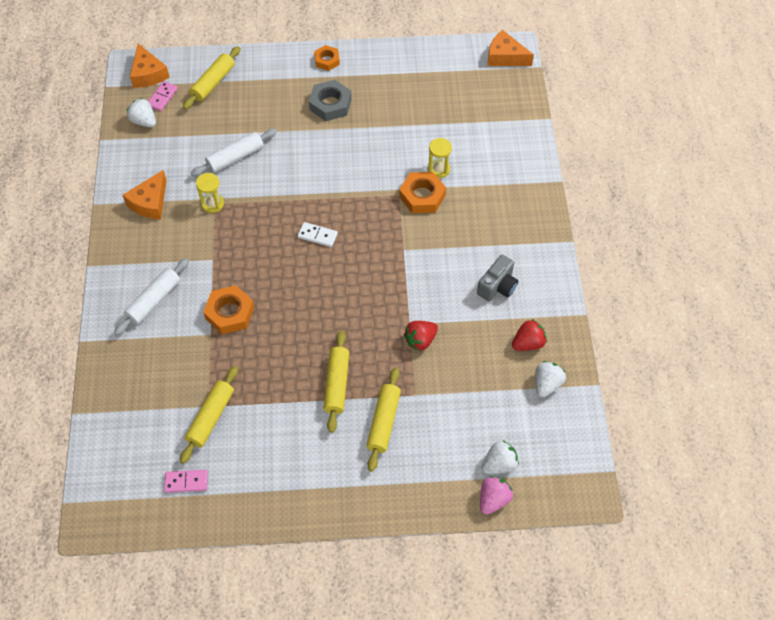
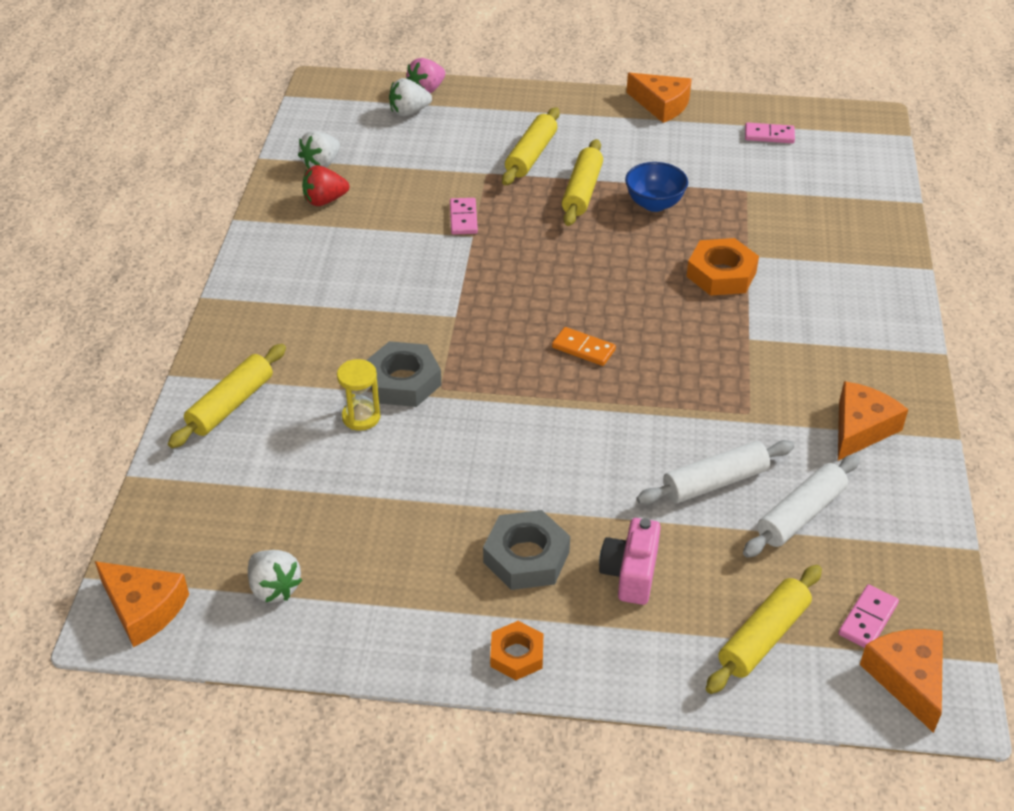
camera: 170 degrees left, 15 degrees down
(144, 121) = (897, 573): white strawberry -> white strawberry (274, 588)
(154, 300) = (833, 300): white rolling pin -> white rolling pin (800, 514)
(211, 417) = (743, 180): yellow rolling pin -> yellow rolling pin (231, 405)
(212, 204) = (752, 413): yellow hourglass -> none
(278, 103) = (630, 574): none -> pink camera
(280, 378) = (654, 204): none -> blue bowl
(280, 512) = (661, 105): none -> orange cheese
(317, 236) = (583, 348): white domino -> orange domino
(420, 340) = (463, 218): red strawberry -> pink domino
(422, 196) = (403, 381): orange nut -> grey nut
(497, 286) = (336, 259): grey camera -> none

